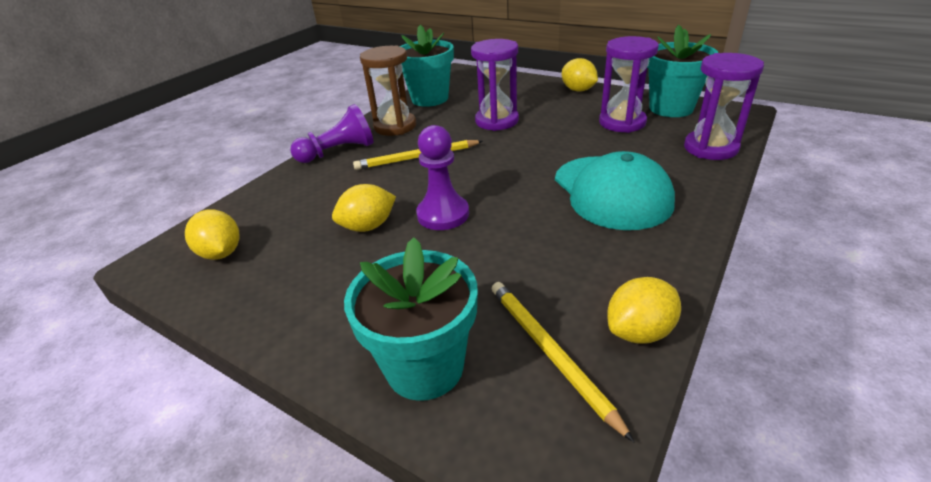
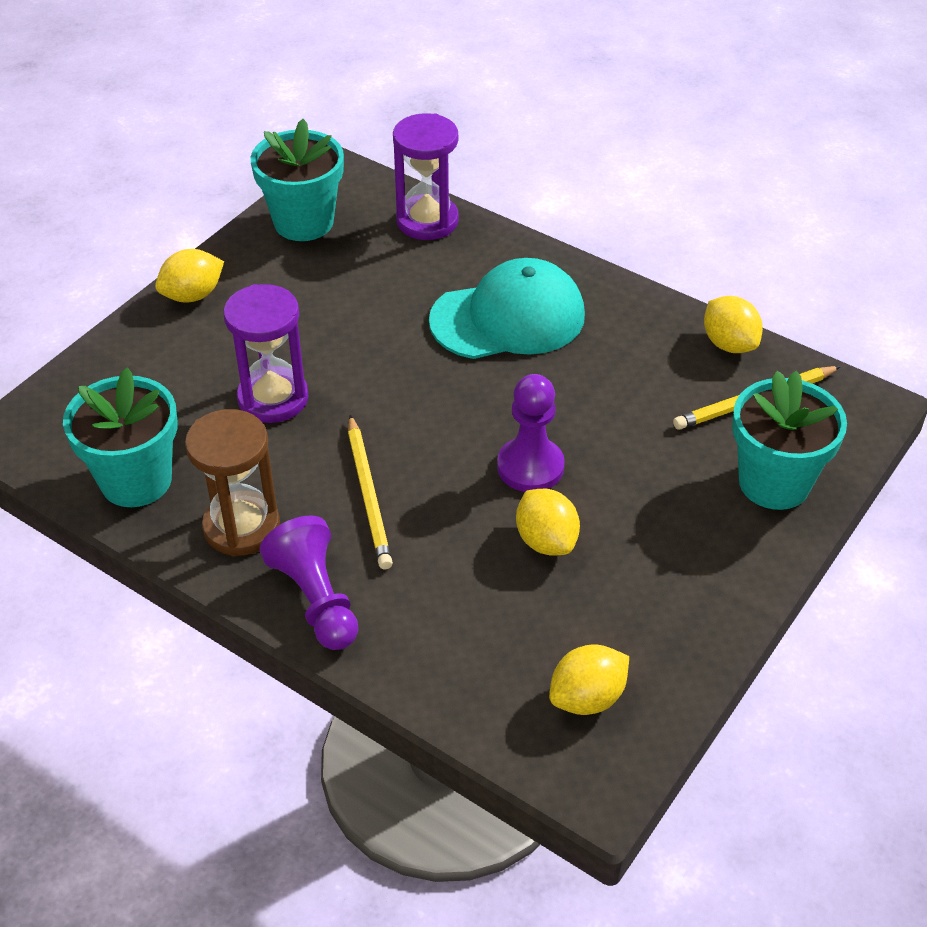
camera: 90 degrees left, 10 degrees up
(622, 122) = (330, 274): purple hourglass -> none

